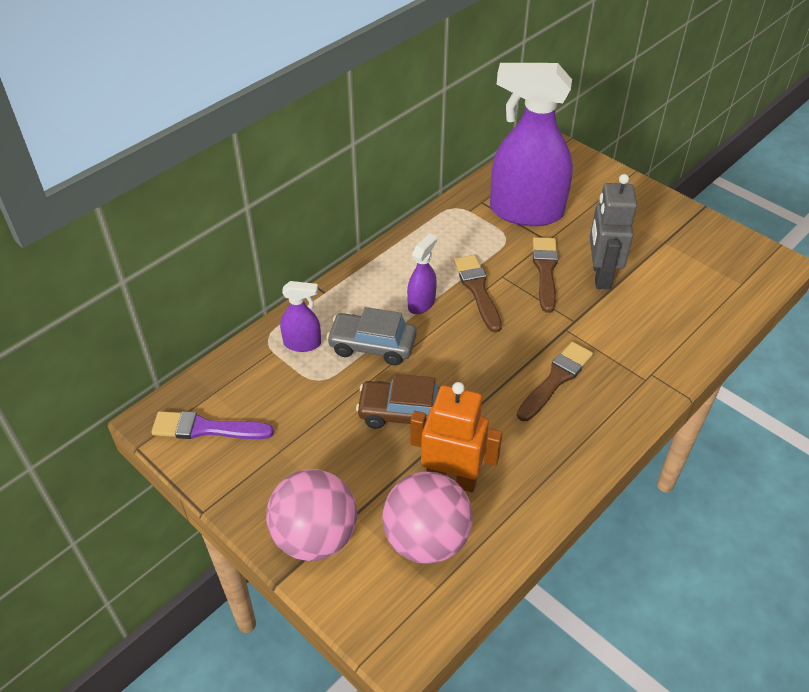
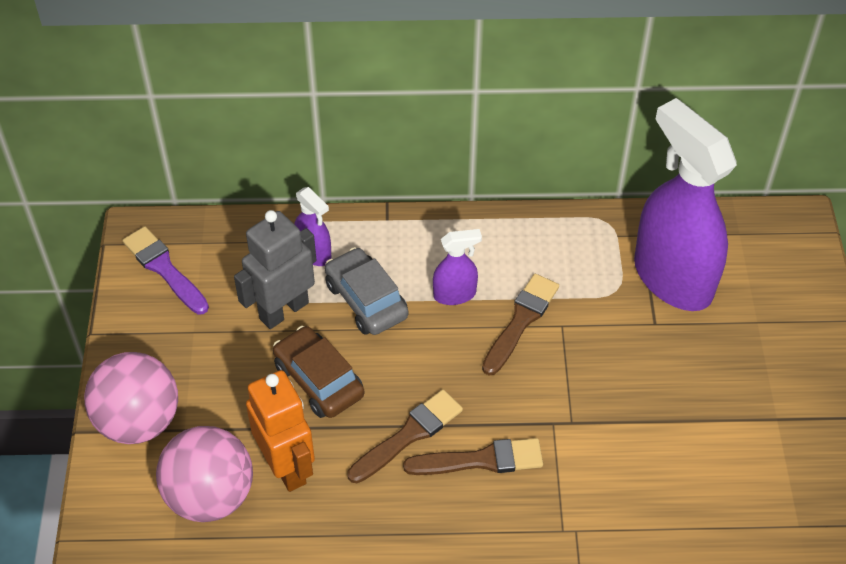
camera: 45 degrees right, 5 degrees up
(545, 271) = (610, 352): brown brush -> brown brush (408, 435)
(601, 275) = (659, 399): grey robot -> grey robot (283, 310)

